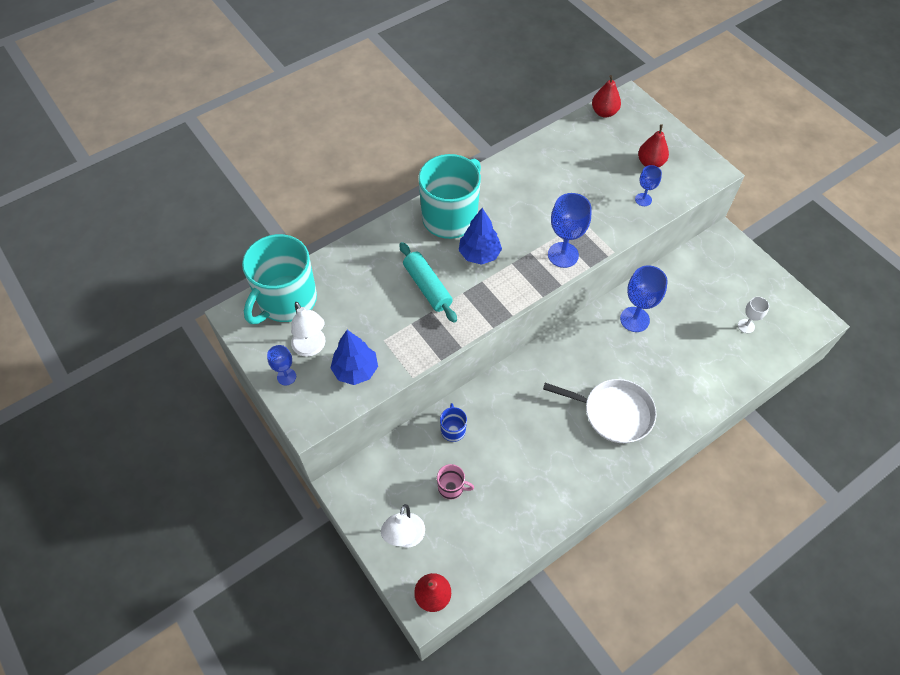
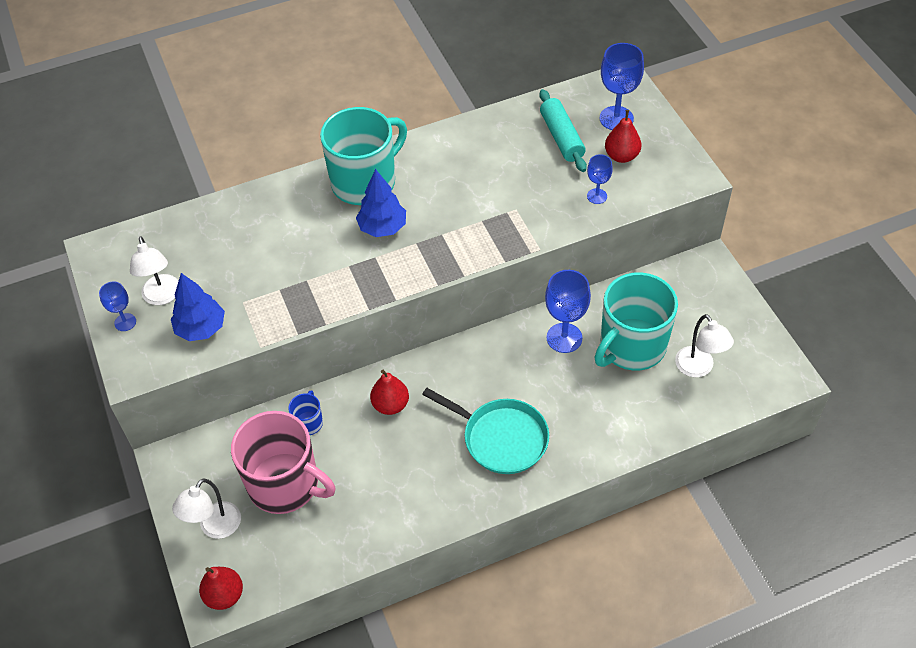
camera: 15 degrees right, 5 degrees down
(286, 300) = (153, 242): turquoise mug -> turquoise mug (631, 346)
(427, 287) = (311, 253): turquoise rolling pin -> turquoise rolling pin (562, 137)
(451, 487) = (285, 484): pink mug -> pink mug, size x2.35
(563, 255) = (478, 243): blue goblet -> blue goblet (616, 118)
(604, 112) = (587, 91): red pear -> red pear (390, 405)
(614, 413) = (501, 438): white pan -> turquoise pan
(746, 326) = (698, 368): white goblet -> white lamp

